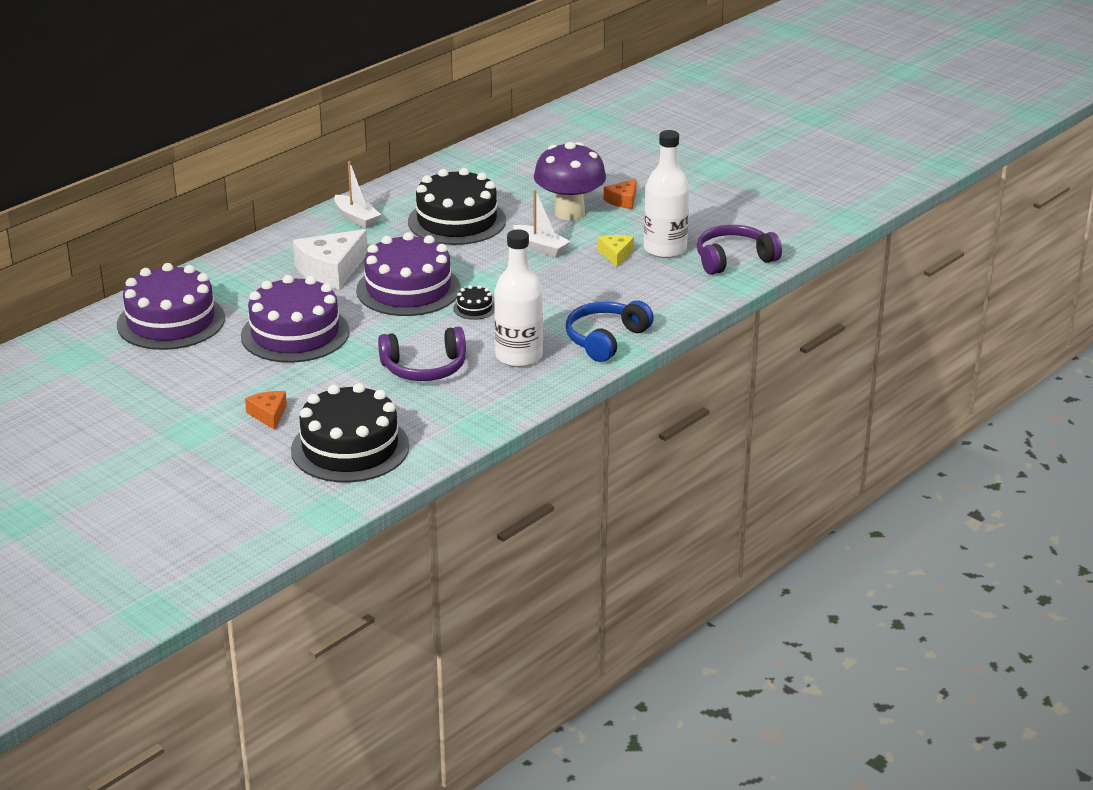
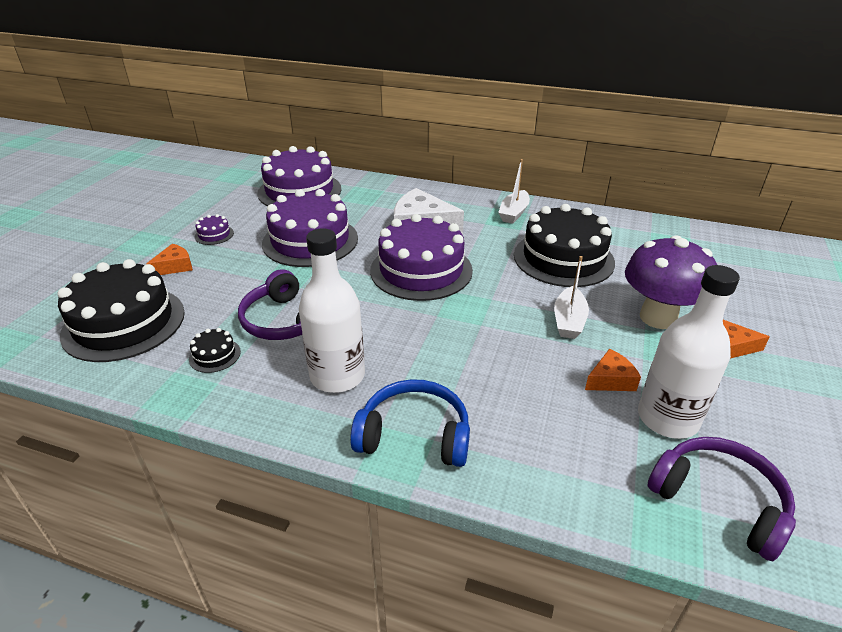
camera: 65 degrees right, 5 degrees up
(222, 386) = (214, 235): none -> purple cake
(474, 308) = (415, 316): black cake -> black cake (215, 355)
(615, 255) = (610, 380): yellow cheese -> orange cheese

